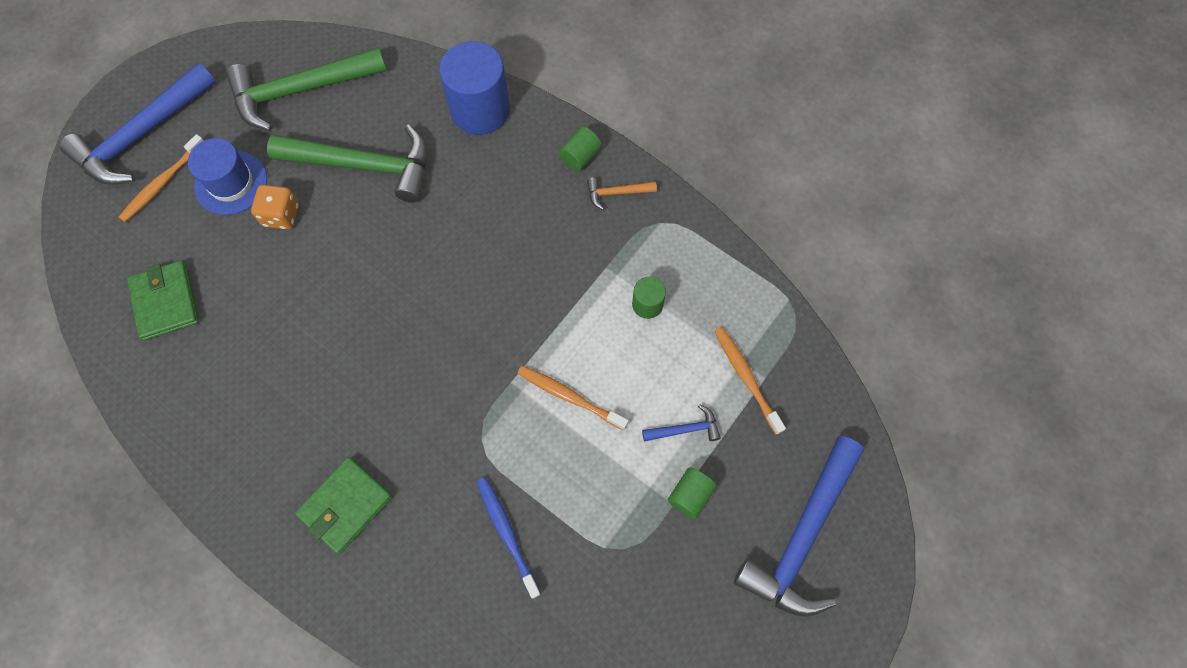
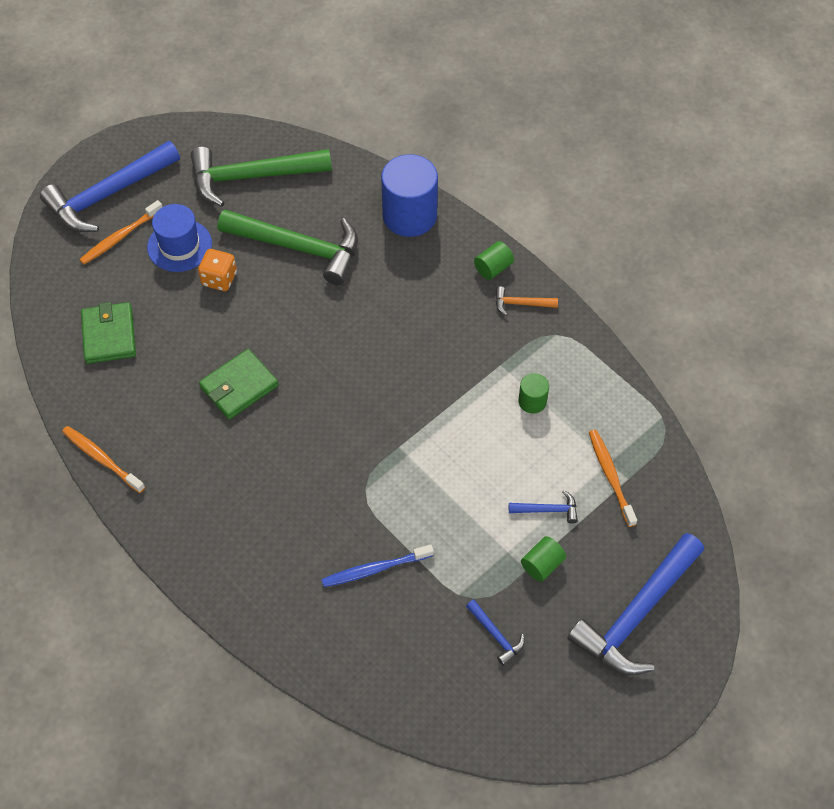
camera: 10 degrees right, 10 degrees down
(345, 506) = (239, 524): green wallet -> green wallet (239, 386)
(507, 534) = (375, 569): blue toothbrush -> blue toothbrush turned 90 degrees counterclockwise
(569, 397) = (449, 467): orange toothbrush -> orange toothbrush (102, 459)
(654, 590) = (496, 635): none -> blue hammer

